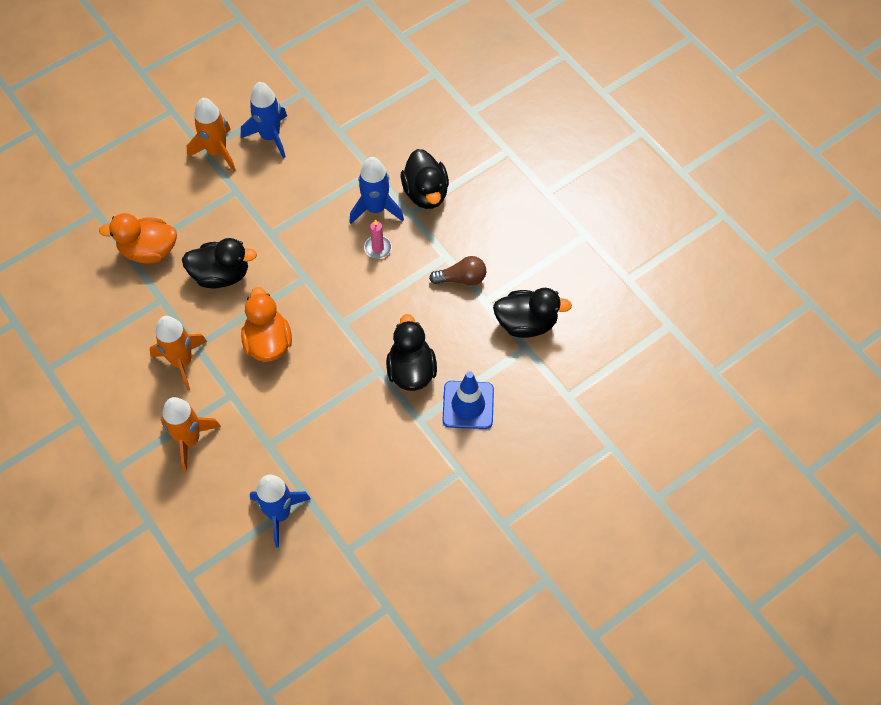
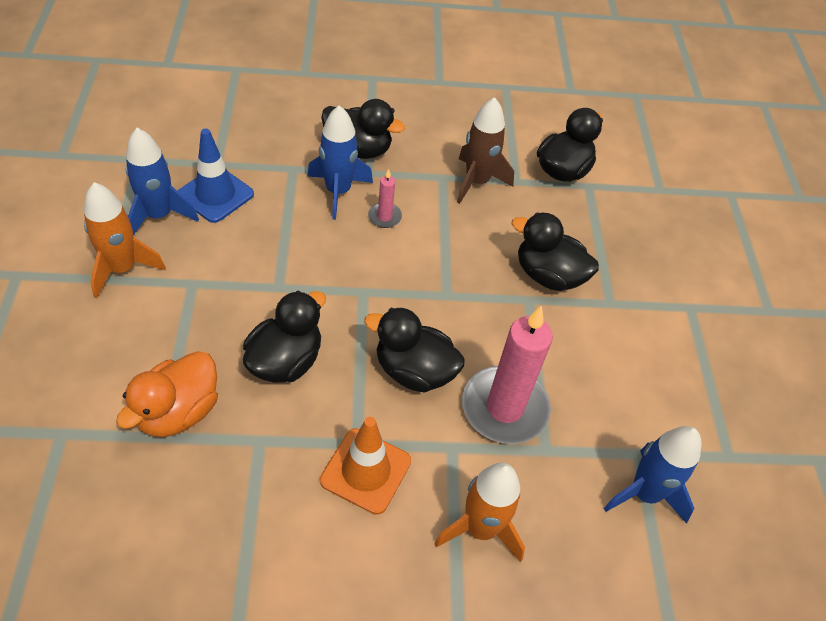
camera: 60 degrees left, 10 degrees down
(182, 362) = (366, 471): orange rocket -> orange traffic cone
(268, 342) = (414, 371): orange duck -> black duck
(280, 405) = (504, 408): none -> pink candle
(461, 278) = (477, 182): brown light bulb -> brown rocket
(468, 405) = (620, 258): blue traffic cone -> blue traffic cone (215, 194)

